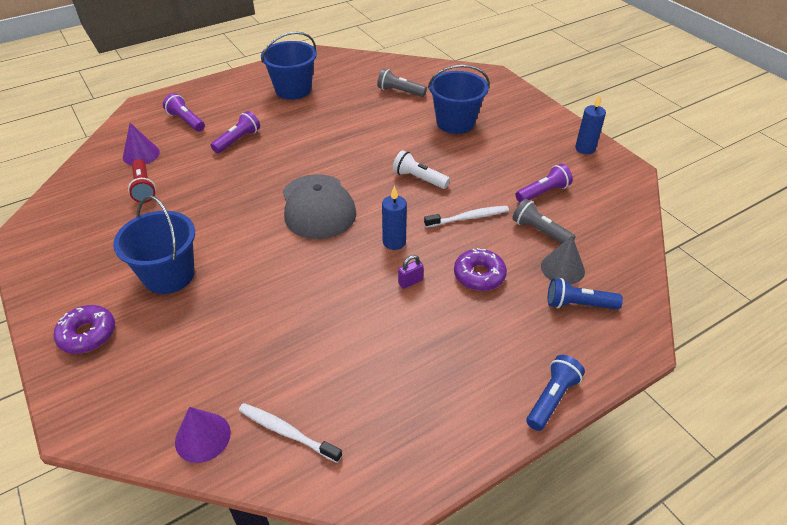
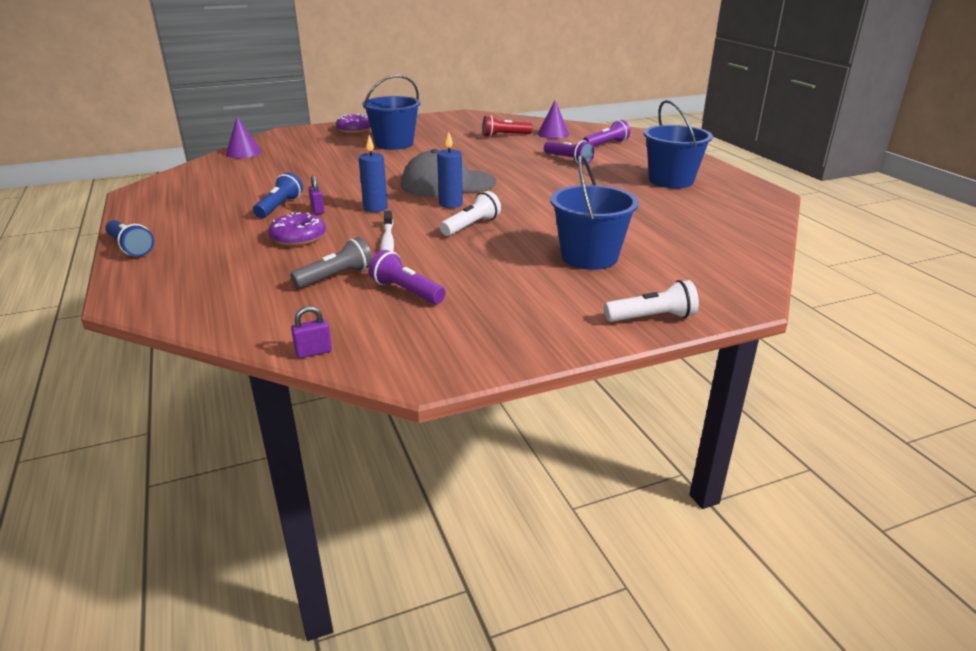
camera: 100 degrees right, 15 degrees down
(287, 432) = (220, 169): white toothbrush -> none
(400, 92) = (673, 231): grey flashlight -> none
(525, 101) = (652, 318): none -> white flashlight
(543, 192) = (406, 291): purple flashlight -> purple flashlight turned 150 degrees clockwise
(562, 268) = (267, 279): grey cone -> none
(578, 304) = (211, 278): blue flashlight -> blue flashlight (279, 207)
(585, 149) = (496, 344): blue candle -> blue candle (450, 204)
(638, 215) = (313, 352): none -> purple padlock

